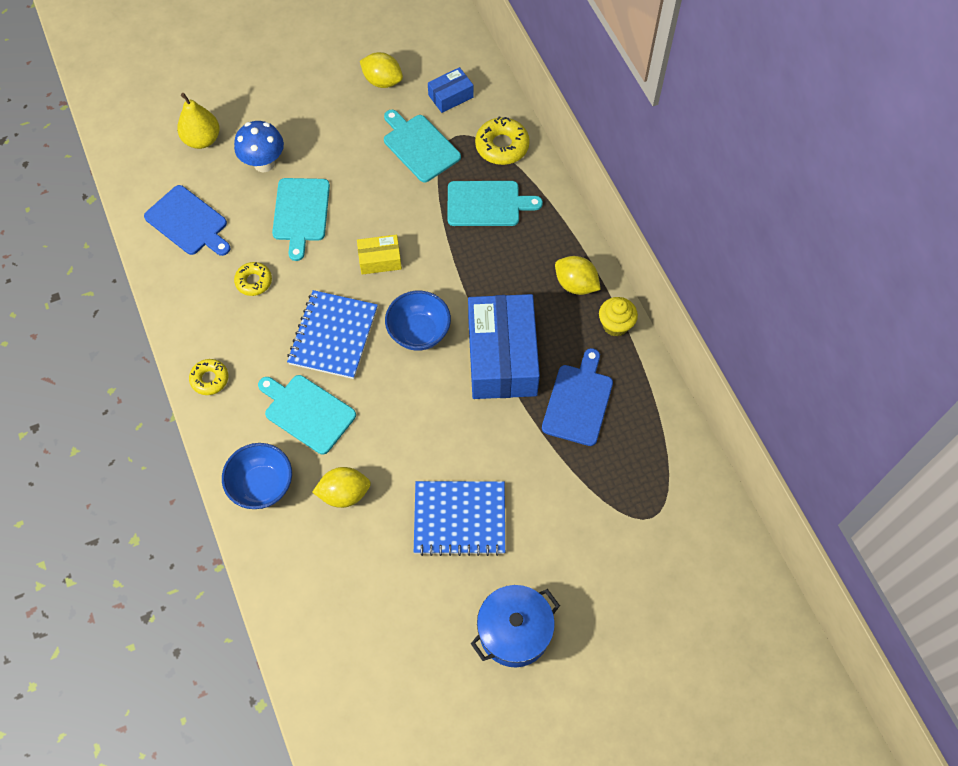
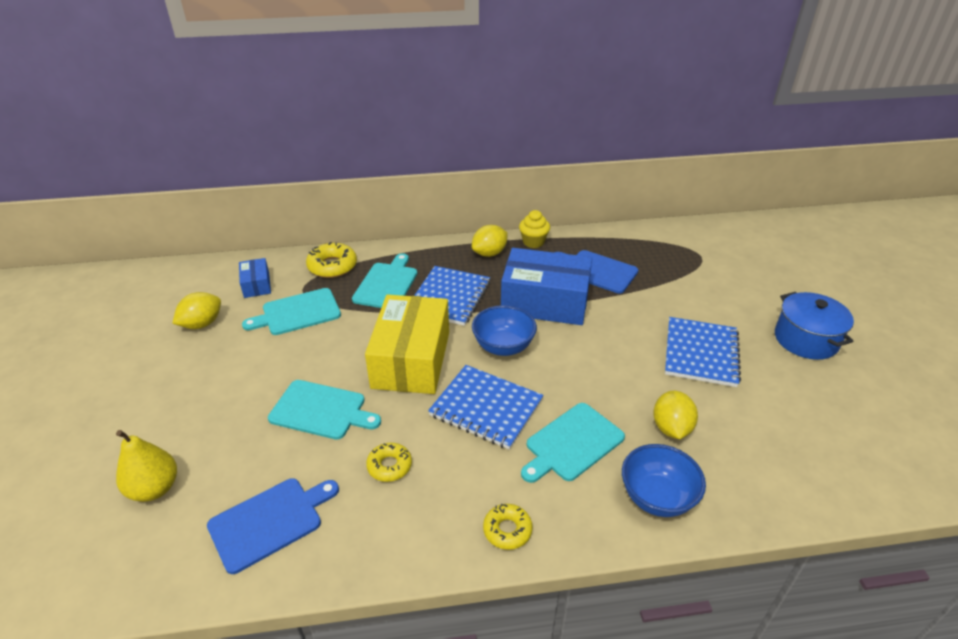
camera: 75 degrees left, 25 degrees down
(264, 163) = (234, 432): blue mushroom -> none
(380, 260) = (411, 359): yellow box -> yellow box, size x2.14
(482, 266) = (449, 297): none -> blue notebook

